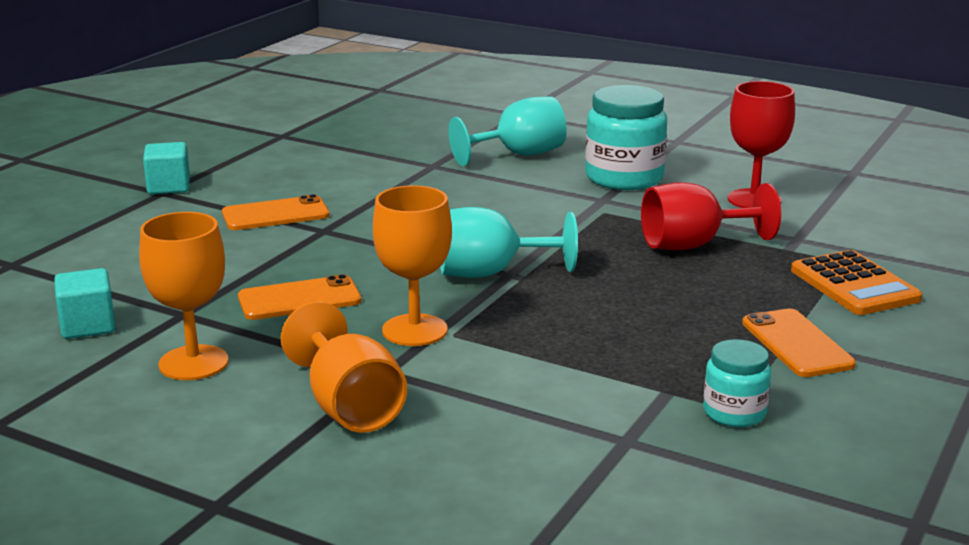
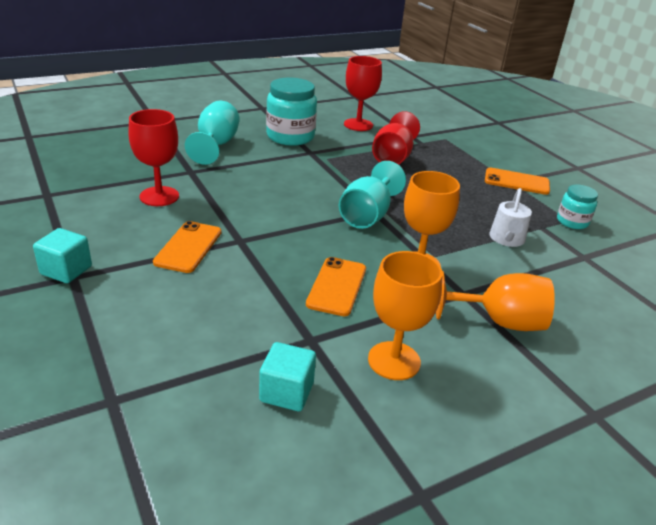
camera: 60 degrees left, 10 degrees up
(354, 172) = (159, 196): none -> red goblet
(580, 372) = (507, 239): none -> white watering can
(854, 285) = (470, 147): orange calculator -> none

